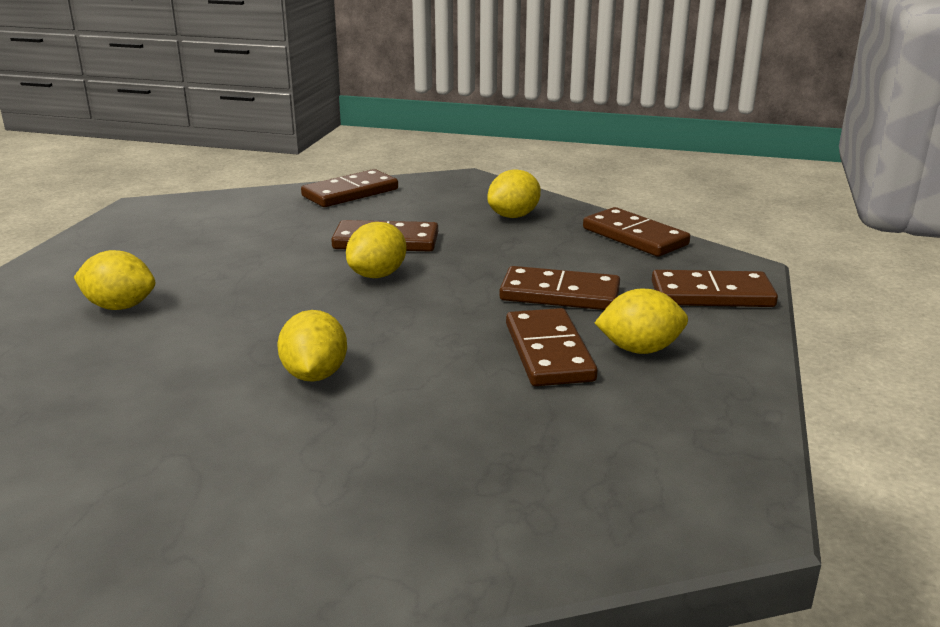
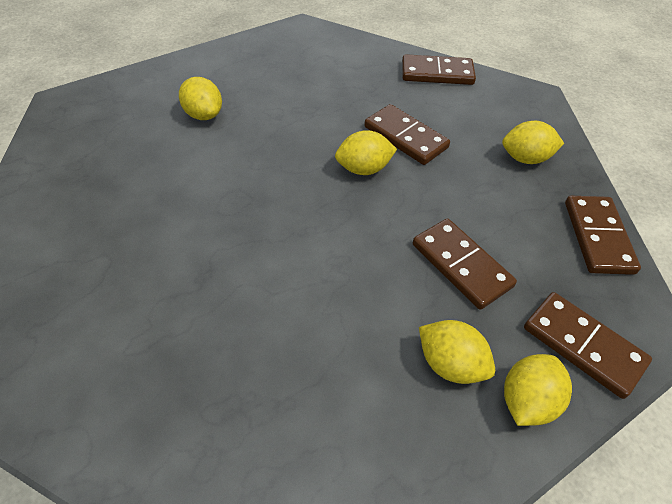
camera: 40 degrees right, 25 degrees up
(315, 375) = (231, 240): yellow lemon -> yellow lemon (527, 401)
(548, 352) = (384, 319): brown domino -> none

